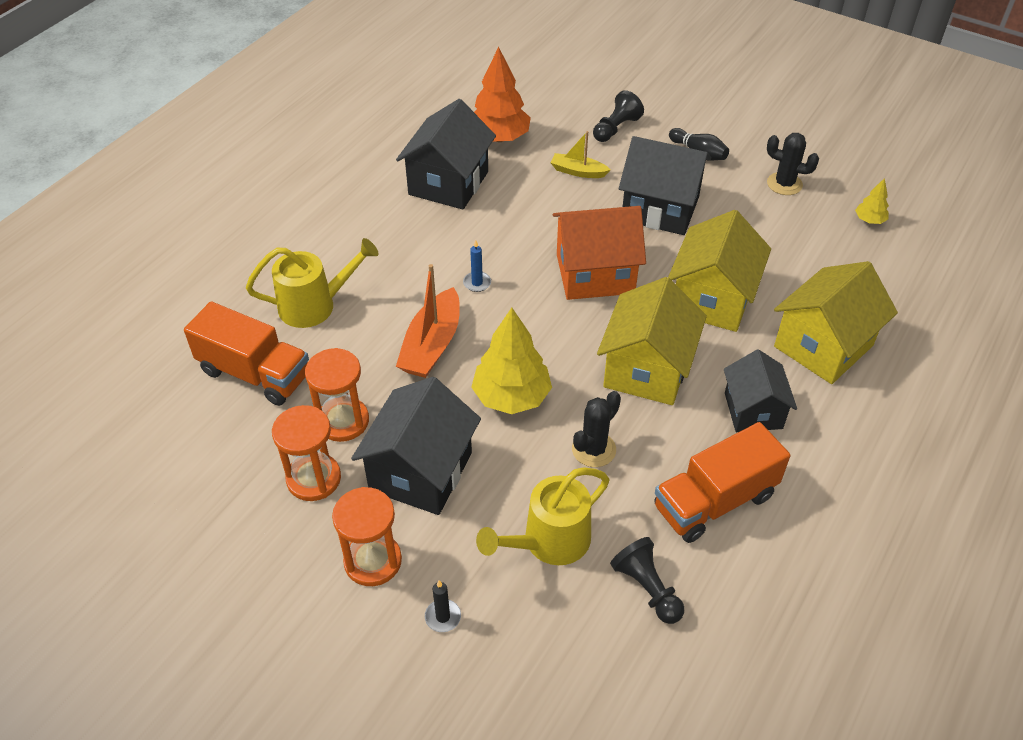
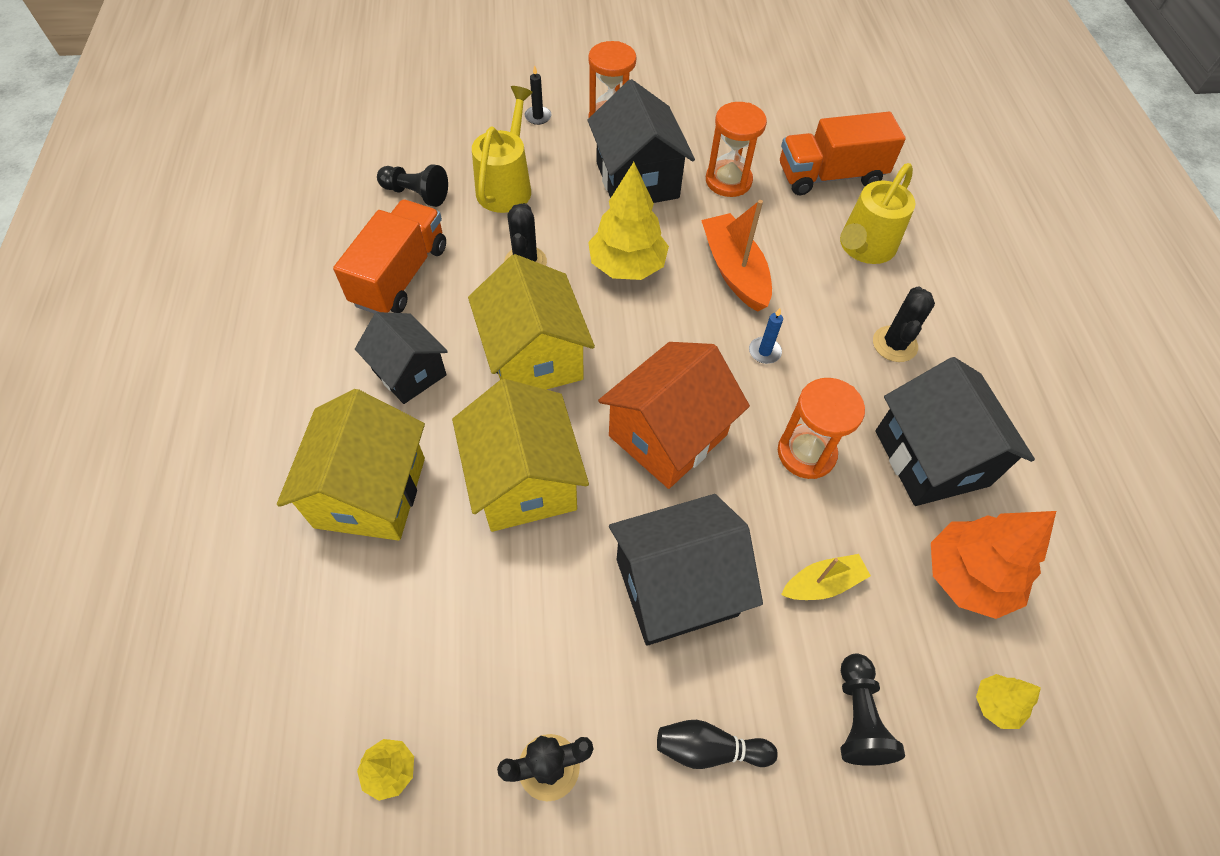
camera: 140 degrees right, 10 degrees up
(314, 479) = (701, 139): orange hourglass -> orange hourglass (806, 453)
(386, 241) = (894, 344): none -> black cactus
(546, 102) = (996, 704): none -> yellow tree

